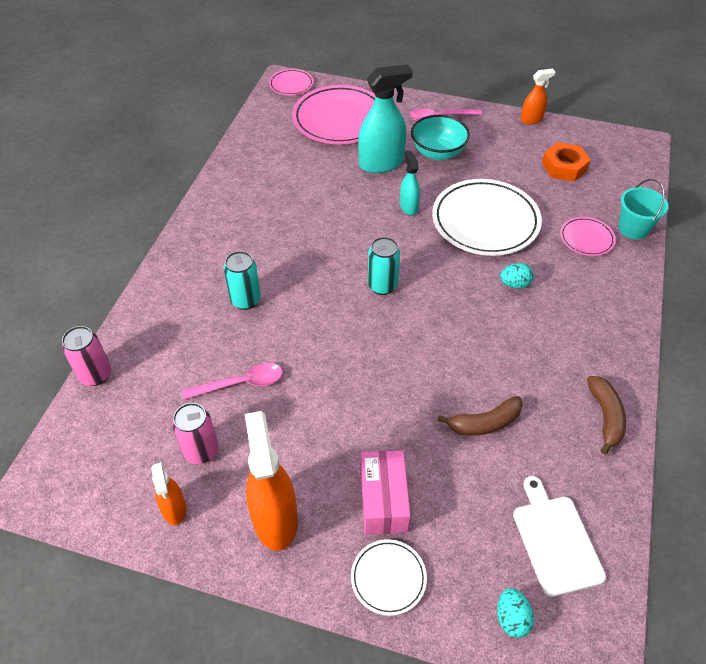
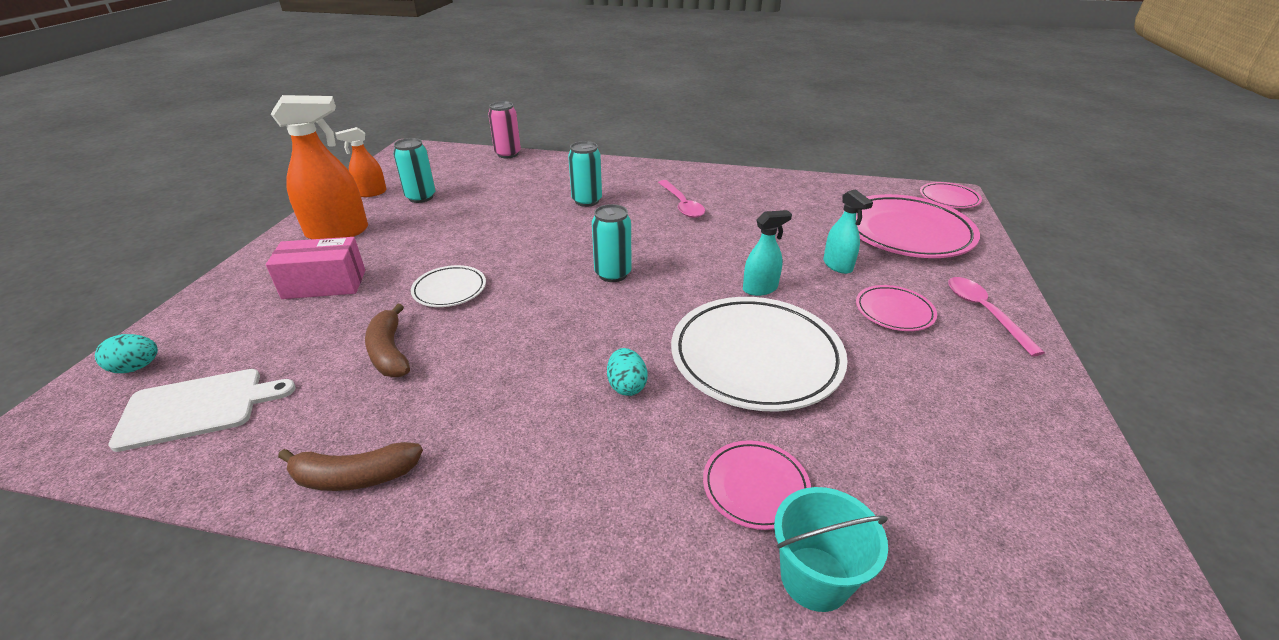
camera: 85 degrees right, 15 degrees down
(201, 451) = (421, 197): pink can -> turquoise can
(241, 383) = (486, 207): pink spoon -> pink spoon (682, 205)
(381, 163) = (837, 265): turquoise spray bottle -> turquoise spray bottle, size x0.55
(388, 578) = (241, 290): white plate -> white plate (449, 290)
(438, 152) = (894, 312): turquoise bowl -> pink plate
(531, 119) = (1080, 425): orange spray bottle -> none
(564, 167) = (959, 468): orange nut -> none

